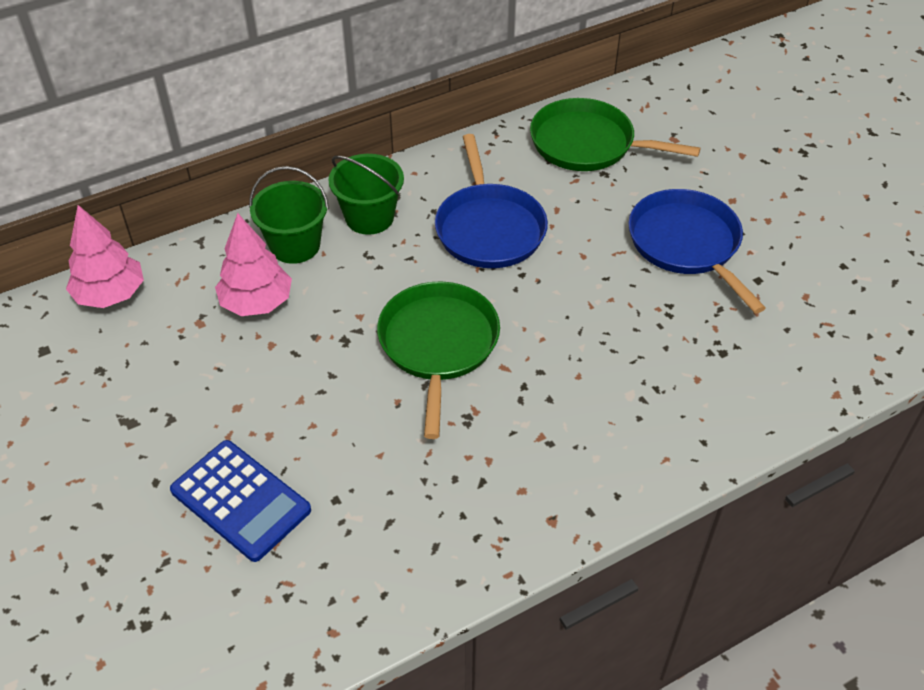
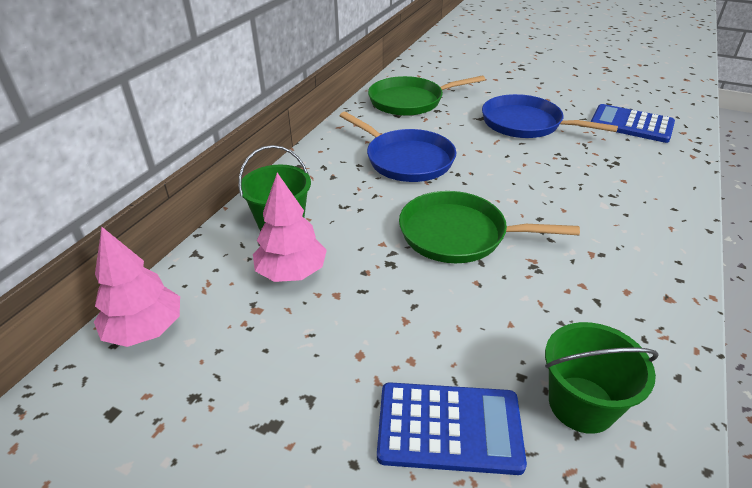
camera: 35 degrees left, 10 degrees down
(369, 217) = (318, 185): green bucket -> green bucket (581, 404)
(438, 344) = (458, 234): green pan -> green pan turned 45 degrees counterclockwise
(825, 311) = (631, 124): none -> blue calculator

